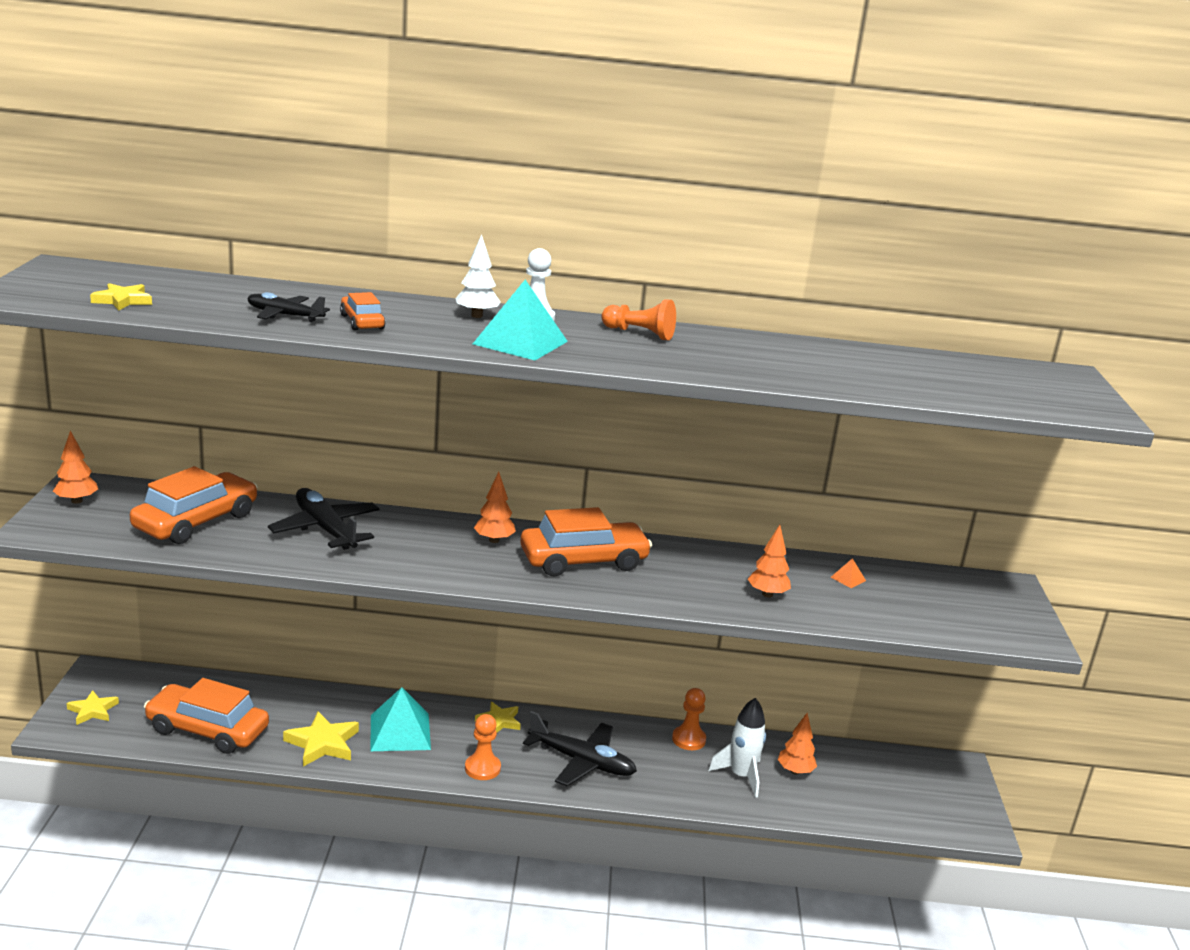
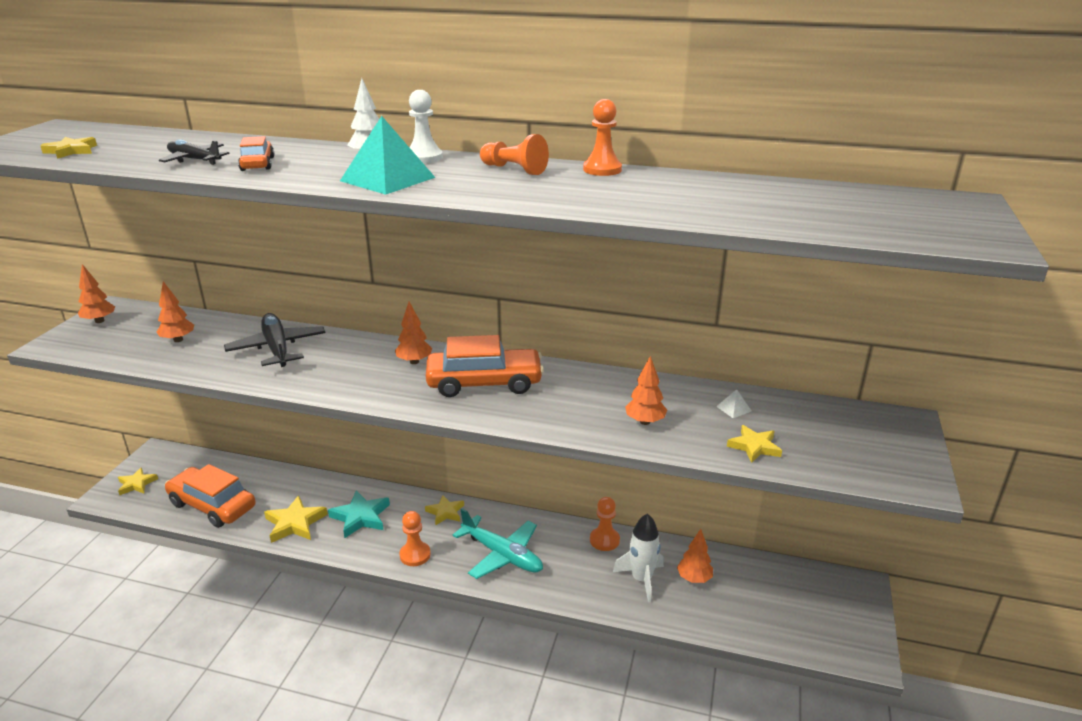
camera: 15 degrees right, 5 degrees up
(196, 521) = (178, 340): orange car -> orange tree
(400, 732) = (360, 517): turquoise pyramid -> turquoise star
(581, 761) = (502, 554): black plane -> turquoise plane
(726, 335) = (602, 169): none -> orange pawn
(848, 579) = (733, 408): orange pyramid -> white pyramid
(881, 614) = (754, 446): none -> yellow star

